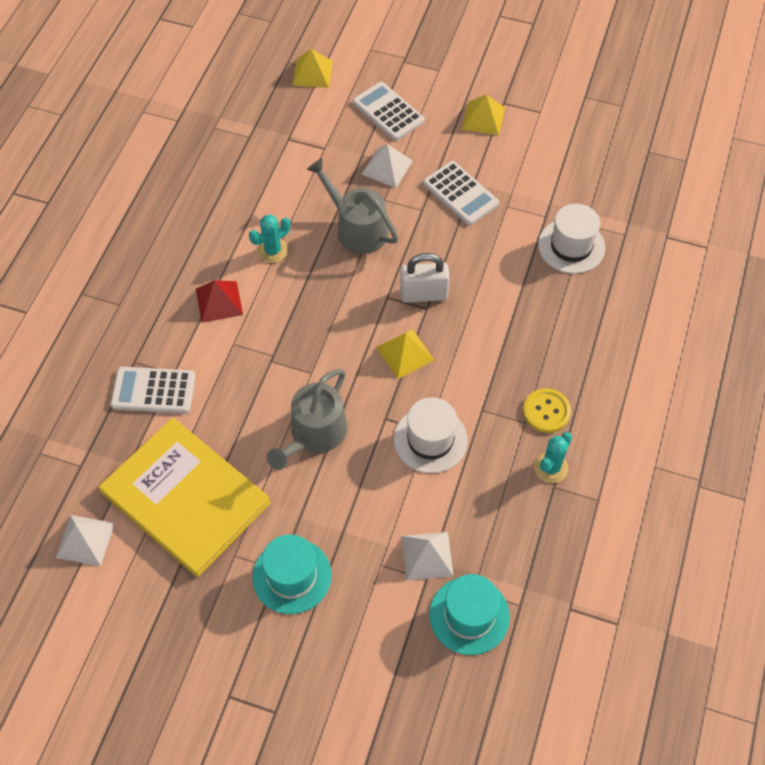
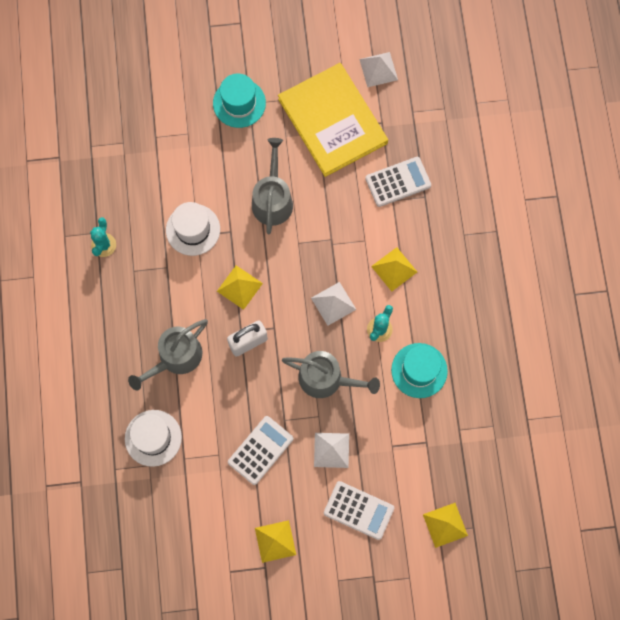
camera: 155 degrees right, 15 degrees up
(185, 498) = (332, 121): yellow book -> yellow book turned 45 degrees clockwise
(219, 301) = (394, 269): red pyramid -> yellow pyramid
(427, 555) = (161, 151): white pyramid -> white pyramid (333, 303)
(460, 193) = (260, 450): white calculator -> white calculator turned 105 degrees clockwise
(469, 615) = (119, 126): turquoise hat -> turquoise hat (419, 370)
(512, 311) = (176, 357): none -> grey watering can
(546, 411) = (121, 286): yellow button -> none

